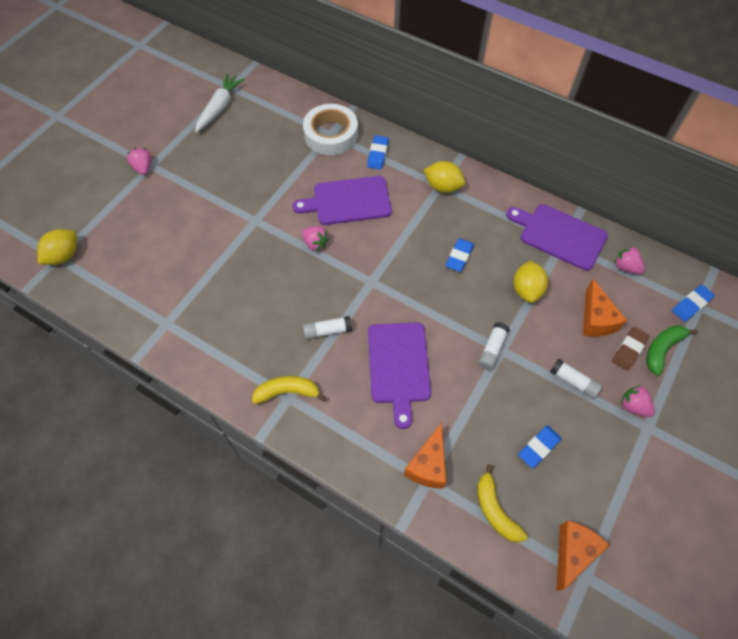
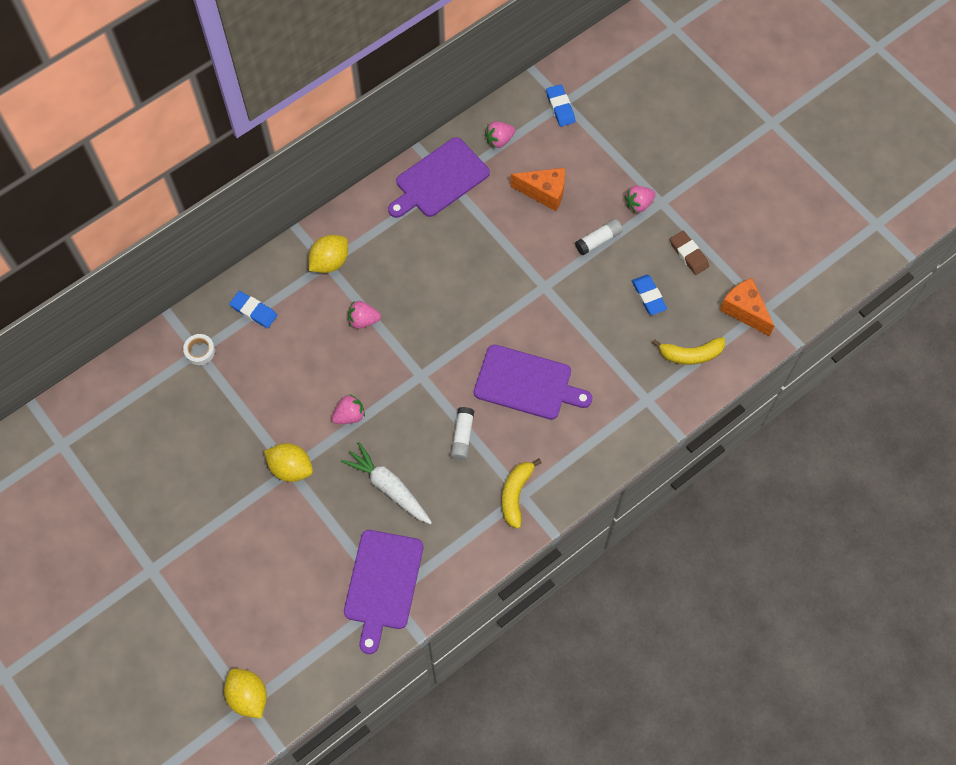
camera: 70 degrees left, 5 degrees up
(143, 168) = (151, 579): pink strawberry -> pink strawberry (363, 320)
(220, 107) = (91, 465): white carrot -> white carrot (388, 487)
(331, 134) = (200, 351): white tape -> white tape, size x0.45
(348, 201) = (307, 364): purple cutting board -> purple cutting board (383, 584)
(428, 465) = (633, 393): orange cheese -> none
(459, 256) = (425, 281): blue eraser -> none
(492, 349) = (540, 294): white glue stick -> none
(526, 290) = (489, 237): yellow lemon -> yellow lemon (291, 468)
(629, 350) = (585, 180): brown eraser -> brown eraser (688, 254)
(662, 349) = (594, 154): green banana -> none

